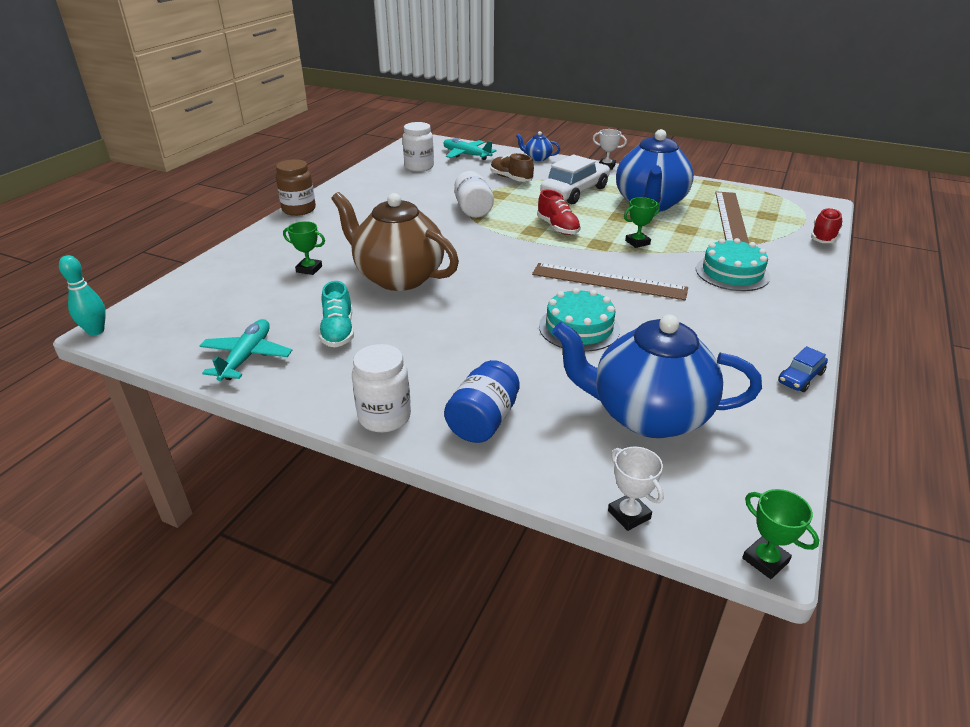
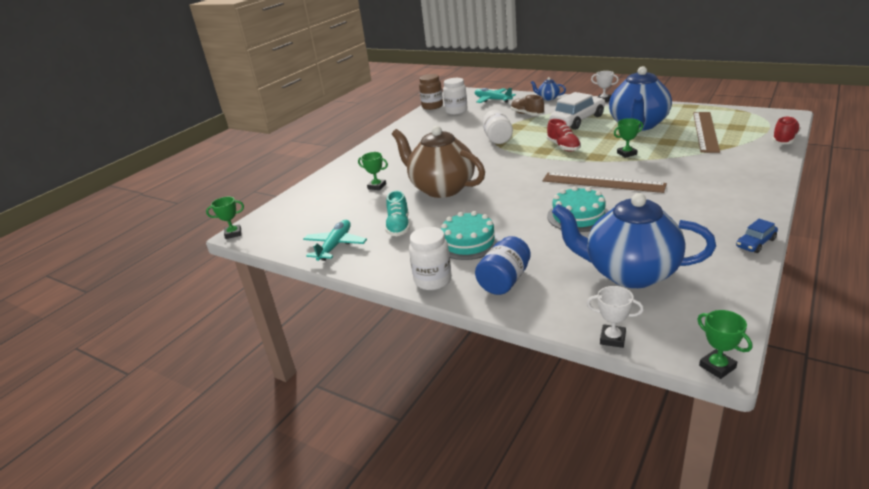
camera: 10 degrees right, 5 degrees down
(96, 331) = (233, 234): turquoise bowling pin -> green trophy
(299, 210) = (368, 147): brown jar -> brown jar (432, 106)
(629, 514) = (612, 338): white trophy -> white trophy turned 45 degrees counterclockwise
(732, 273) = (703, 171): turquoise cake -> turquoise cake (468, 242)

